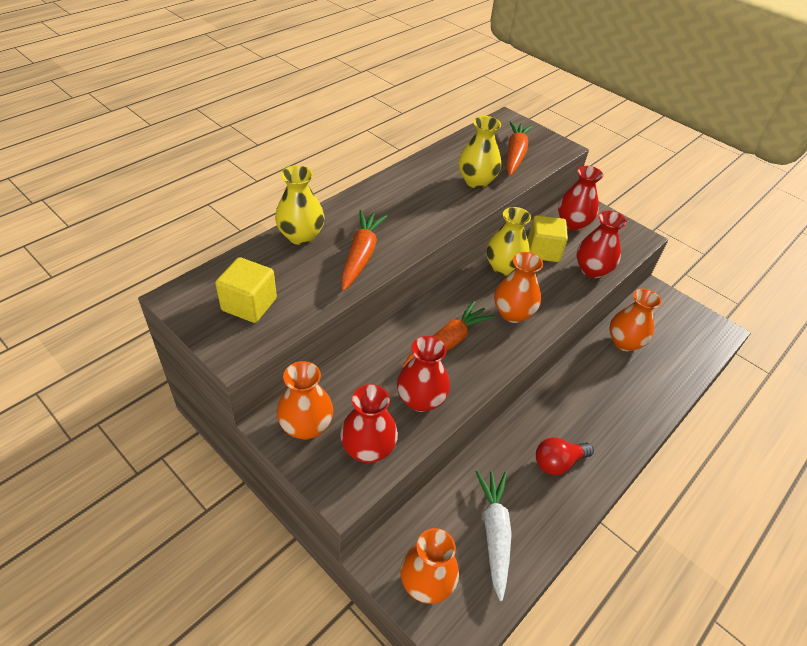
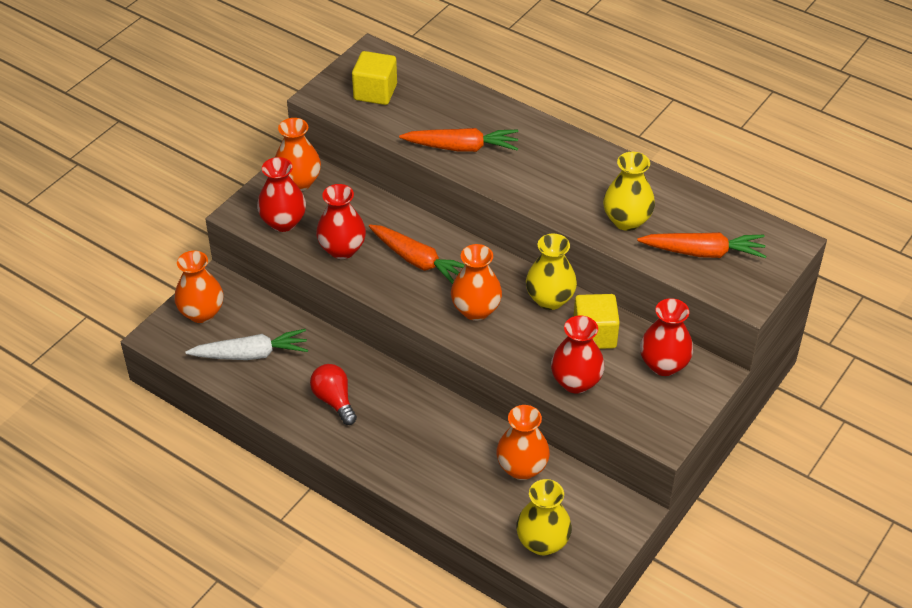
camera: 85 degrees right, 0 degrees up
(301, 236) = (476, 104): yellow vase -> yellow vase (542, 542)

